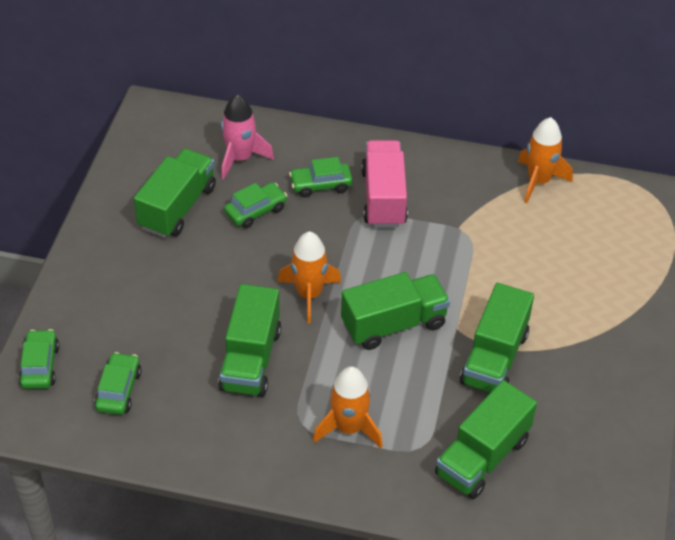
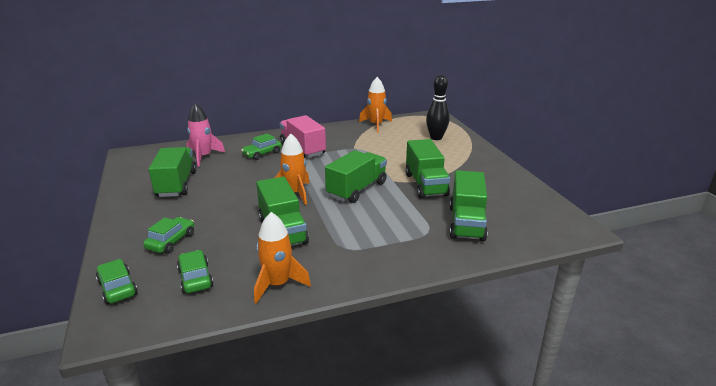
camera: 30 degrees left, 20 degrees down
(256, 211) = (230, 172): green car -> green car (171, 241)
(349, 428) = (376, 239): orange rocket -> orange rocket (278, 284)
(606, 257) = (436, 138): none -> black bowling pin

